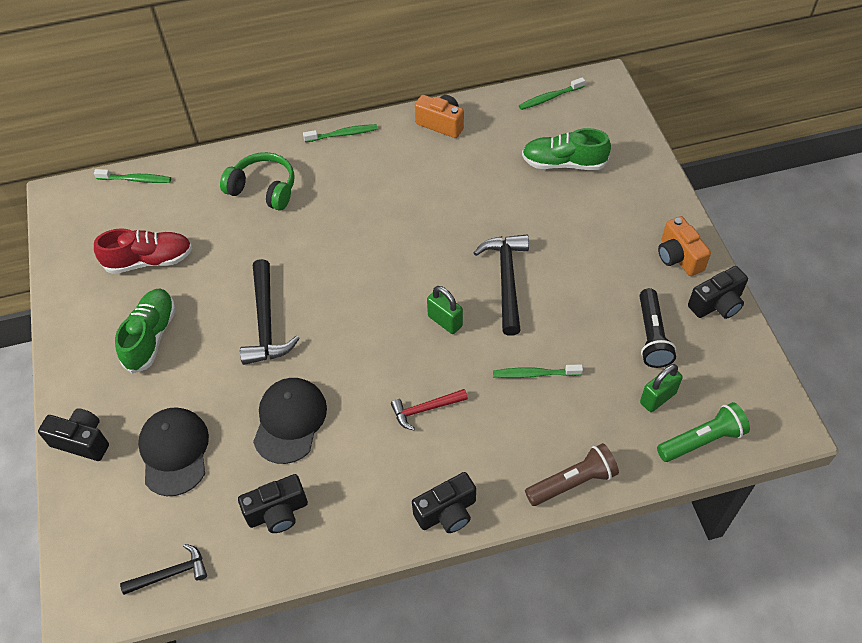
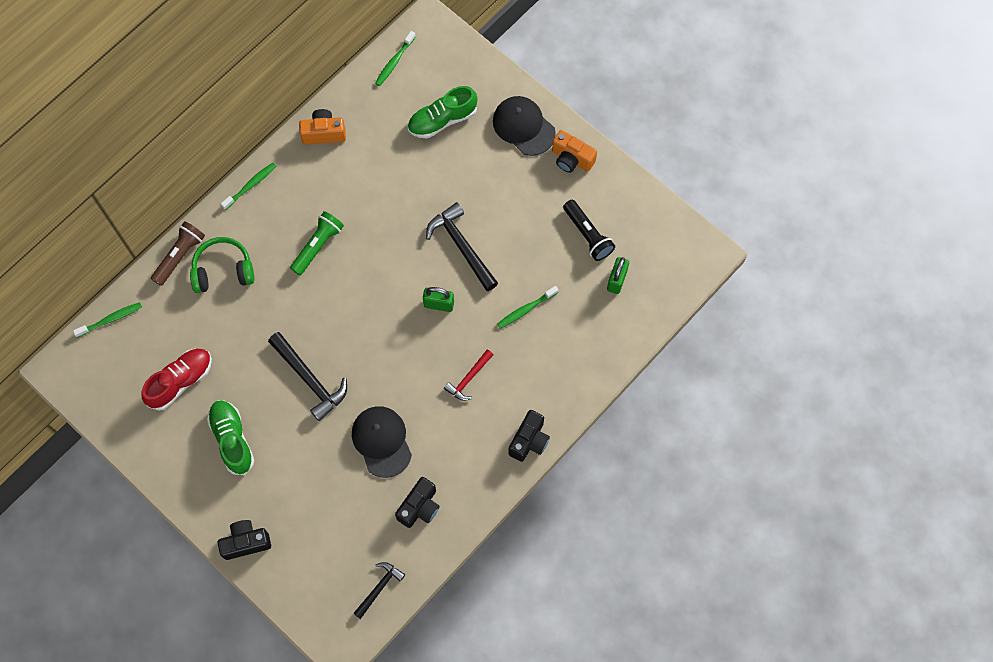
camera: 35 degrees left, 15 degrees up
(174, 451) = (318, 510): black cap -> black cap (523, 126)
(572, 482) = (596, 373): brown flashlight -> brown flashlight (180, 256)
(702, 440) = (660, 295): green flashlight -> green flashlight (318, 246)
(717, 304) = (617, 184): black camera -> none

